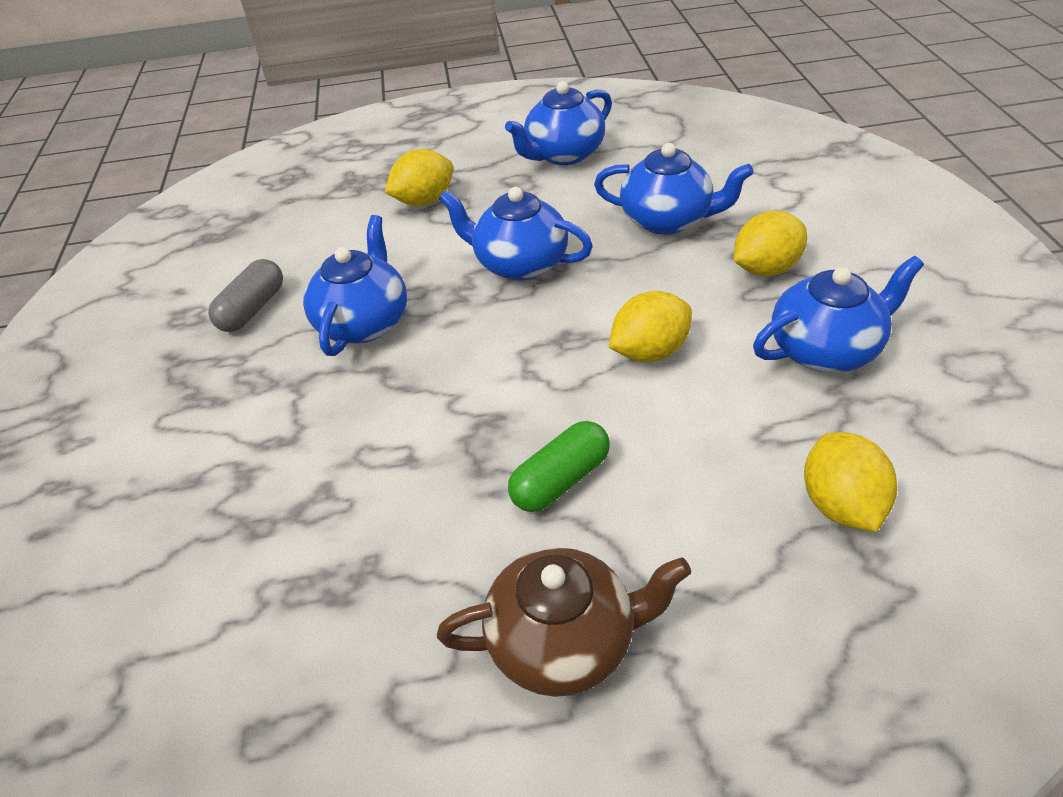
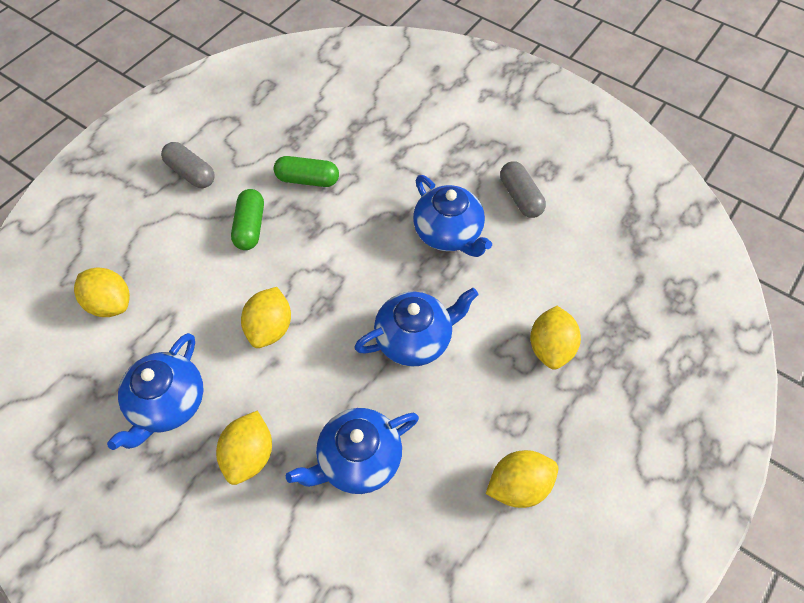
camera: 130 degrees right, 15 degrees up
(418, 492) = (307, 179): none -> green capsule
(563, 155) = (518, 485): blue teapot -> yellow lemon
(564, 642) = (191, 173): brown teapot -> grey capsule

